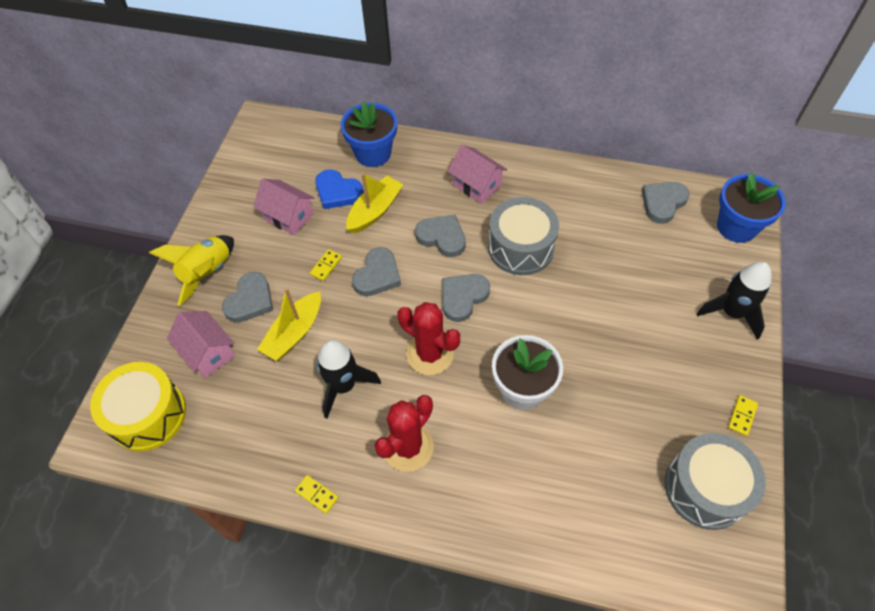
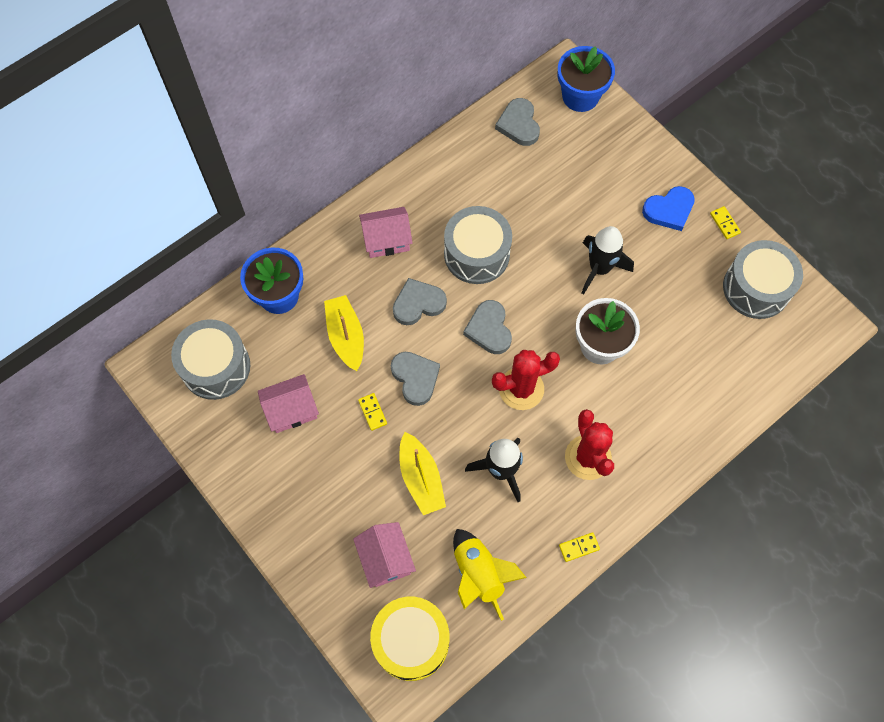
camera: 55 degrees left, 10 degrees up
(207, 273) = (299, 514): yellow rocket -> yellow rocket (479, 574)
(208, 352) = (385, 559): pink house -> pink house turned 75 degrees clockwise
(250, 300) = (358, 495): grey heart -> none
(288, 155) = (216, 367): none -> grey drum
(337, 192) = (298, 352): blue heart -> blue heart (669, 210)
(731, 313) = (646, 162): black rocket -> black rocket (599, 268)

